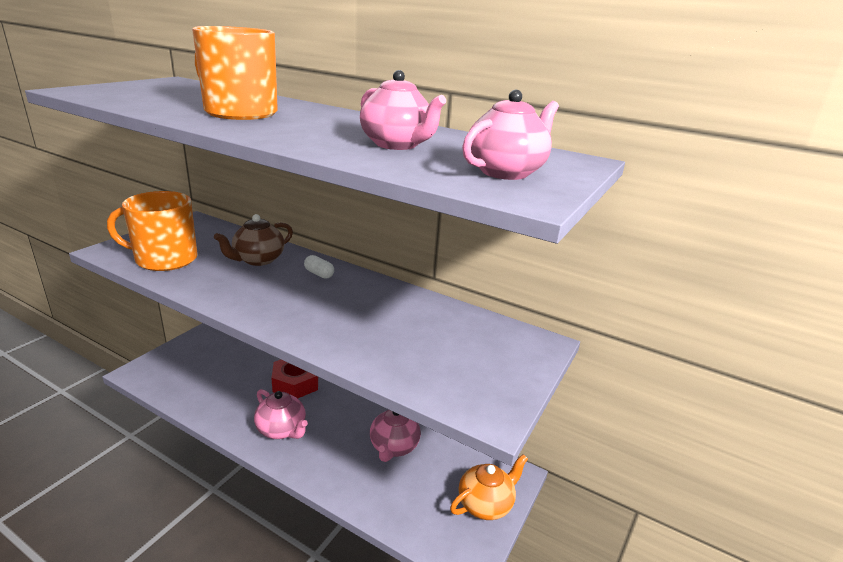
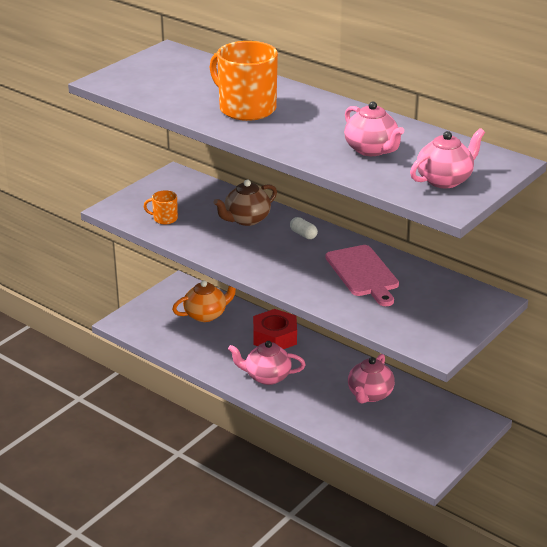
camera: 10 degrees right, 5 degrees up
(165, 259) = (164, 218): orange mug -> orange mug, size x0.46
(282, 430) = (266, 377): pink teapot -> pink teapot turned 135 degrees clockwise
(386, 314) = (363, 273): none -> pink cutting board
(486, 504) = (448, 440): orange teapot -> orange teapot (206, 315)

